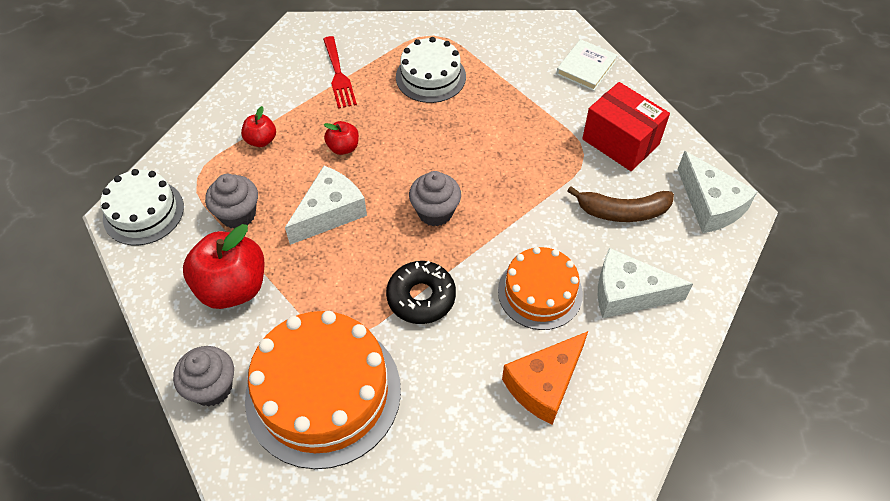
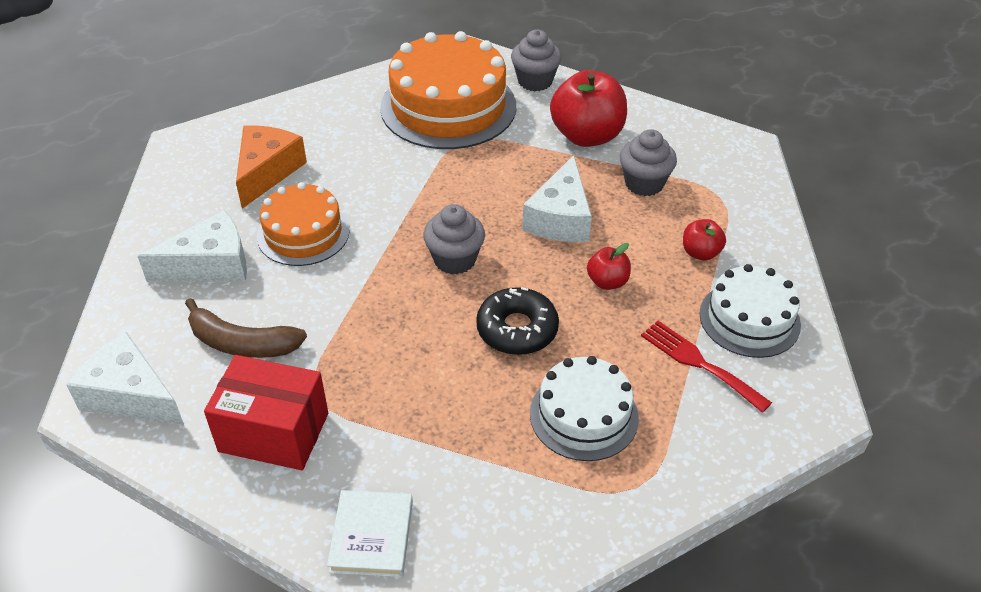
camera: 150 degrees right, 10 degrees down
(143, 212) = (728, 153): white cake -> white cake (749, 319)
(421, 297) = (416, 188): black donut -> black donut (517, 329)
(622, 211) = (242, 343): brown banana -> brown banana turned 135 degrees counterclockwise

